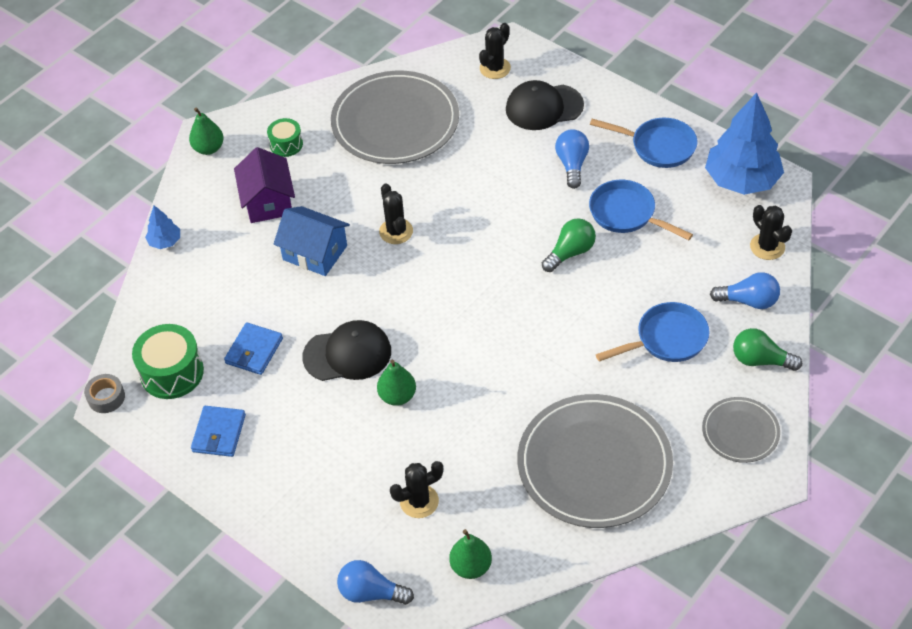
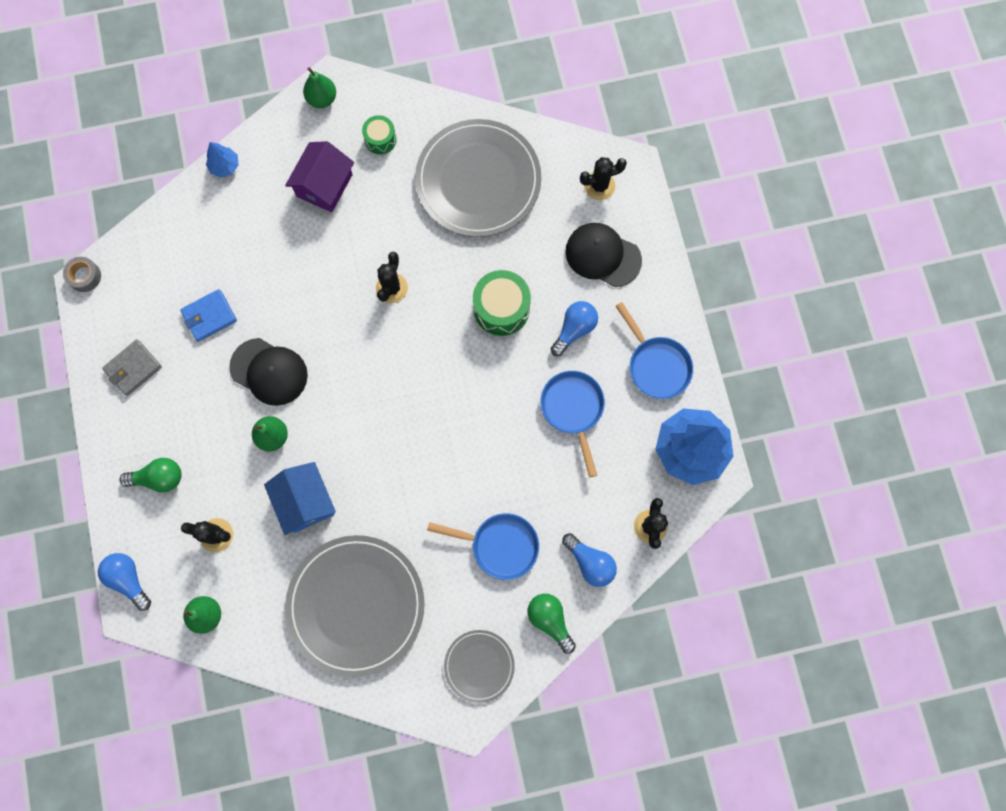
camera: 35 degrees right, 25 degrees up
(172, 372) = (142, 290): green drum -> green drum (501, 308)
(219, 433) = (133, 368): blue wallet -> grey wallet
(315, 252) = (319, 261): blue house -> blue house (305, 501)
(570, 252) = (500, 411): green light bulb -> green light bulb (159, 478)

